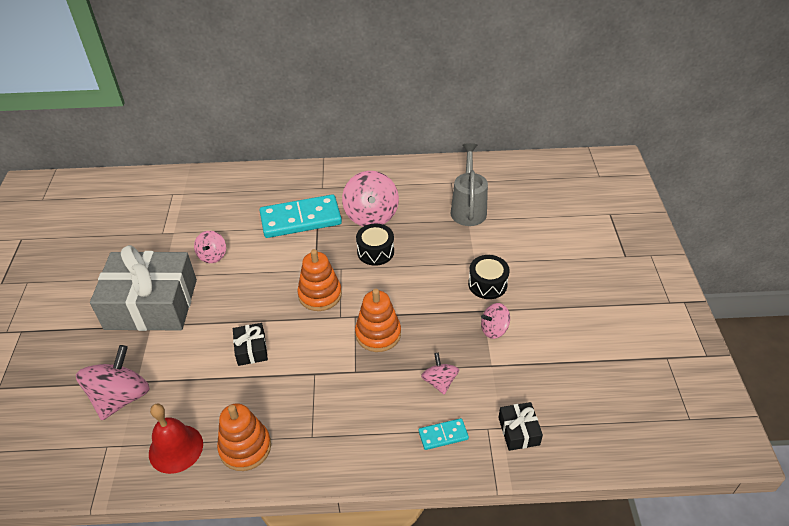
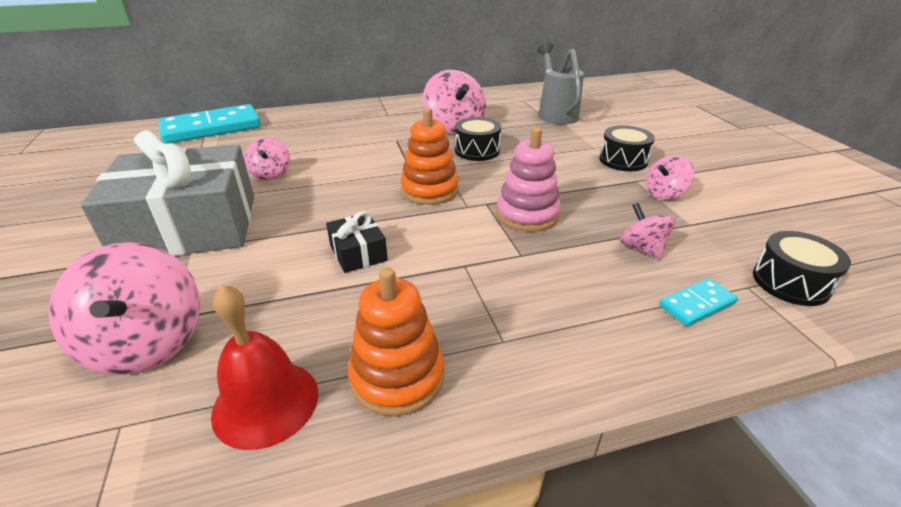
camera: 15 degrees left, 10 degrees down
(121, 397) = (147, 343): pink spinning top -> pink spinning top turned 150 degrees clockwise
(301, 219) = (374, 137): turquoise domino -> turquoise domino (212, 128)
(378, 334) = (527, 215): orange stacking toy -> pink stacking toy
(519, 431) = (790, 282): black gift -> black drum

